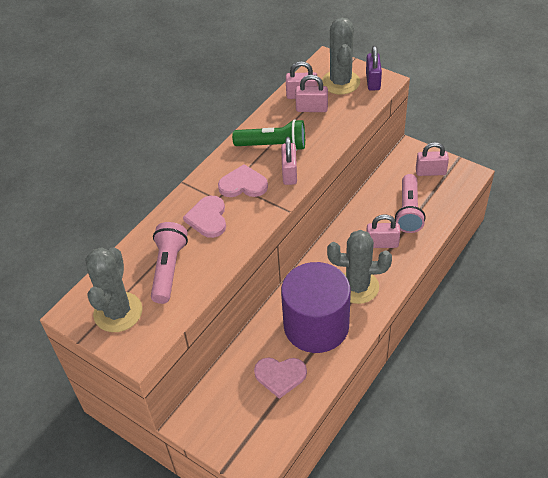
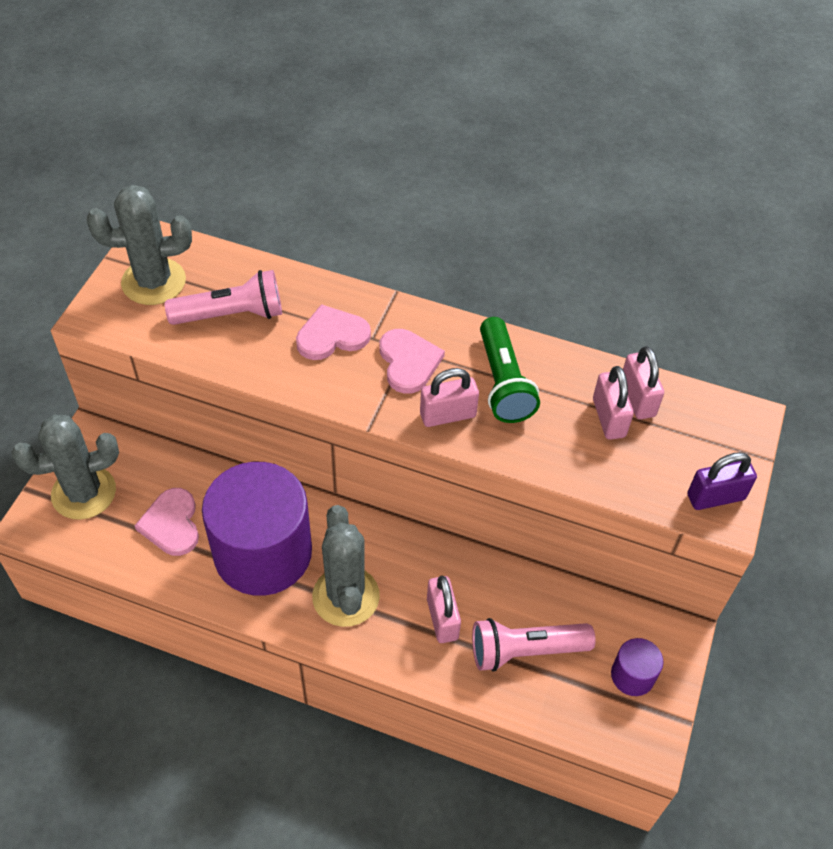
camera: 70 degrees right, 5 degrees up
(340, 82) = (693, 448): grey cactus -> grey cactus (84, 493)
(430, 172) = (632, 675): pink padlock -> purple cylinder

